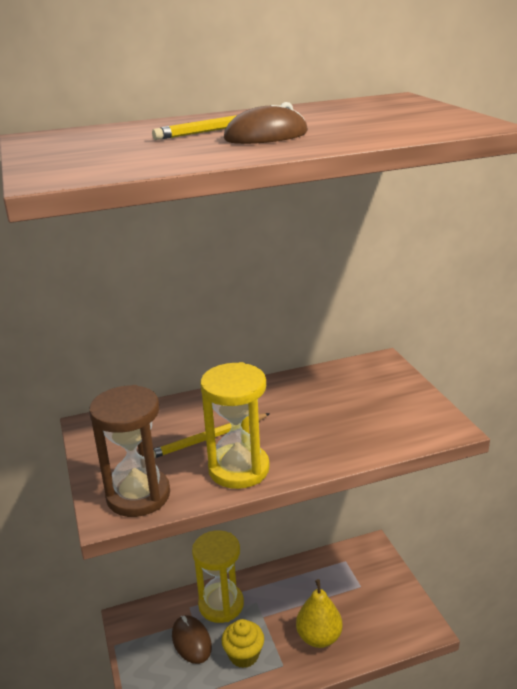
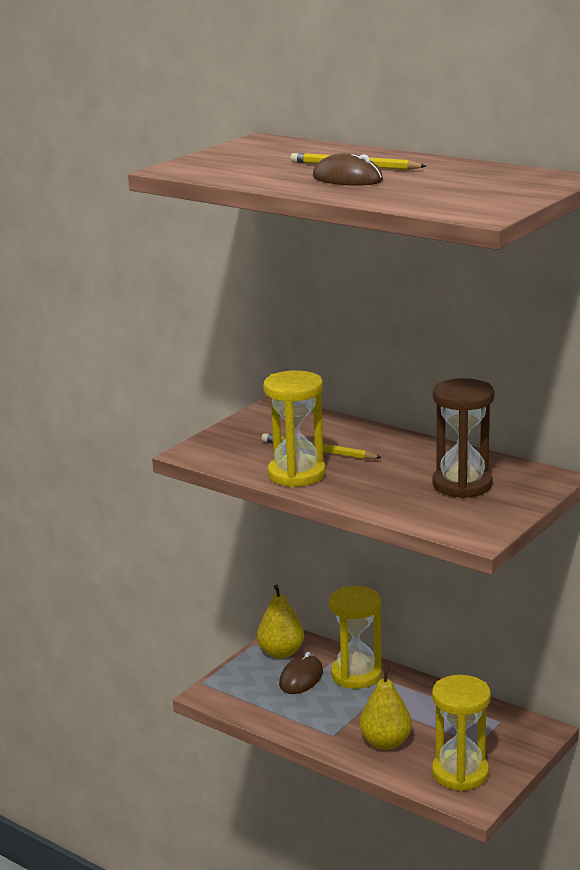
camera: 55 degrees right, 5 degrees down
(138, 495) = (220, 454): brown hourglass -> brown hourglass (462, 485)
(145, 634) = (281, 652): none -> yellow pear
(244, 655) = (319, 710): yellow cupcake -> none
(387, 616) = (460, 773): none -> yellow hourglass

